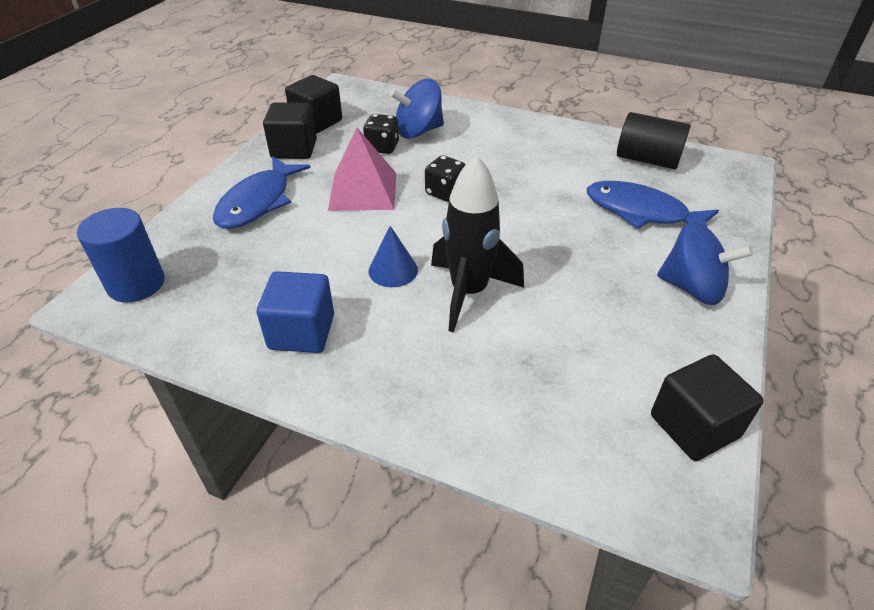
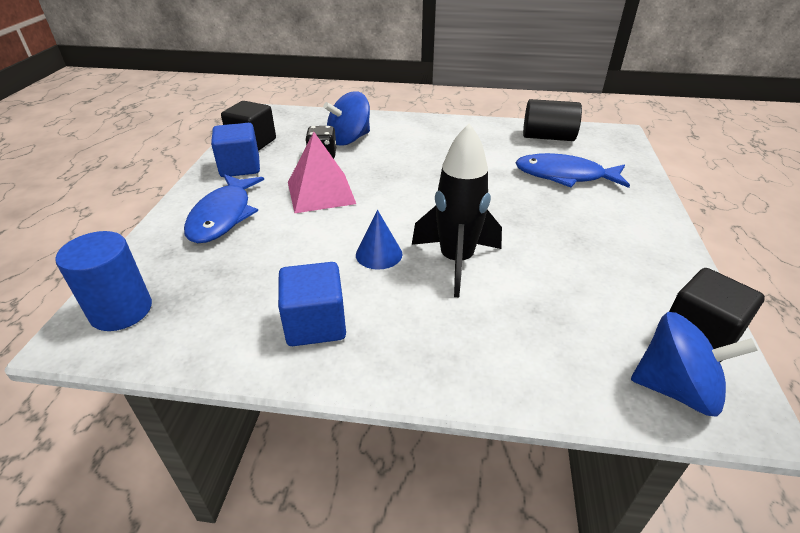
camera: 15 degrees left, 5 degrees down
(294, 149) = (240, 167): black cube -> blue cube
(445, 193) = (395, 184): black dice -> none
(692, 288) = (635, 226): blue spinning top -> blue spinning top (675, 388)

